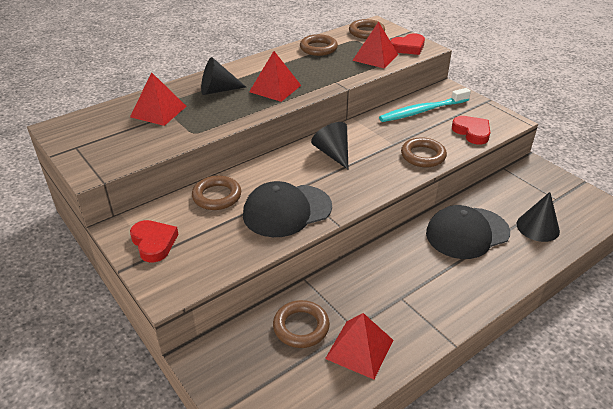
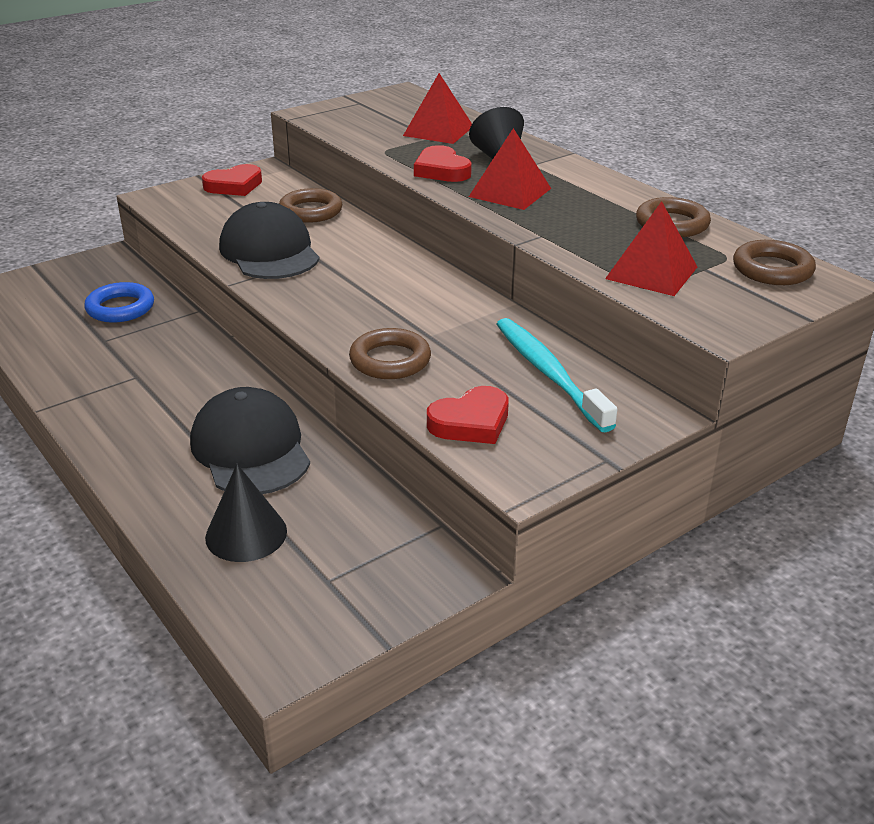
camera: 90 degrees right, 5 degrees down
(301, 327) = (120, 308): brown ring -> blue ring
(333, 154) = (402, 284): black cone -> none
(359, 349) = (68, 343): red pyramid -> none
(408, 47) = (714, 309): red heart -> red heart (441, 170)

